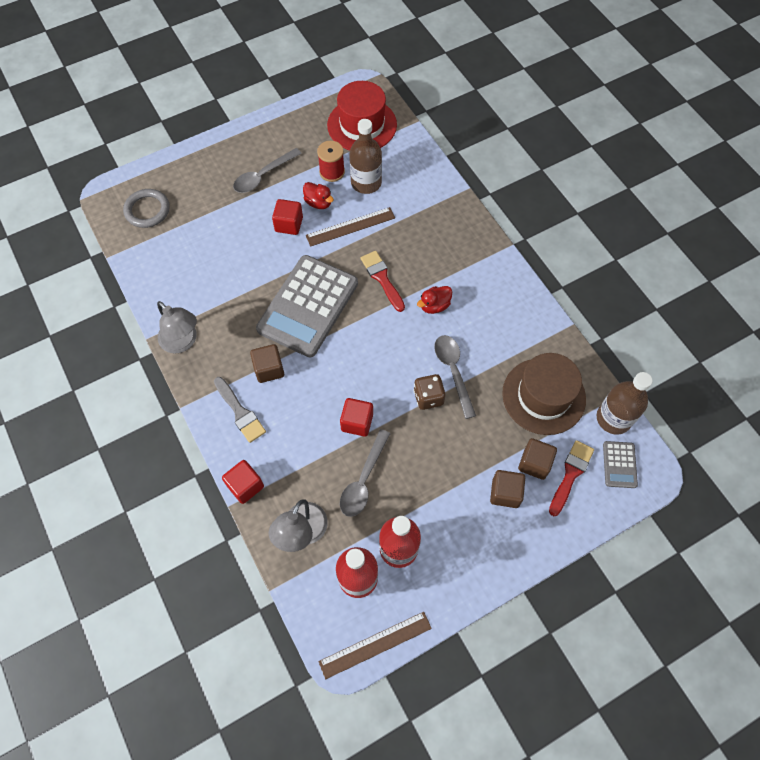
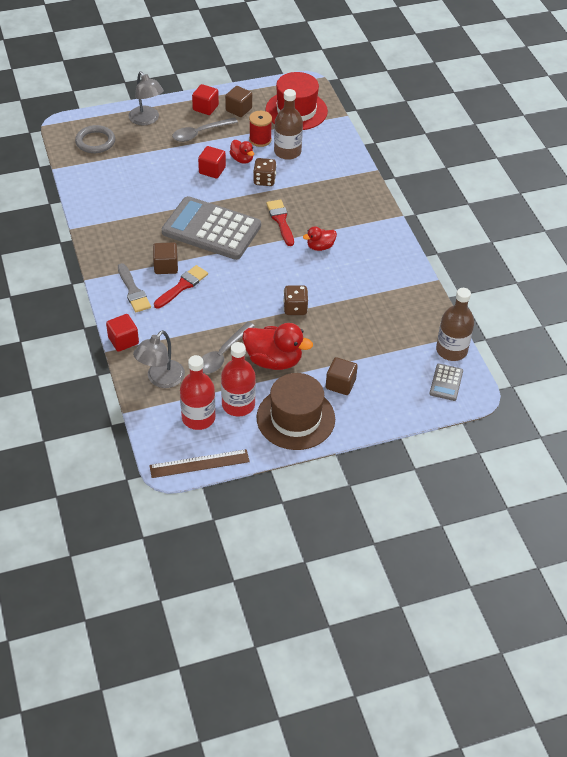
camera: 10 degrees right, 15 degrees down
(183, 342) = (99, 236): grey lamp -> grey lamp (147, 120)
(308, 306) = (211, 229): grey calculator -> grey calculator turned 75 degrees clockwise
(350, 227) = (264, 180): brown ruler -> brown dice
(357, 422) = (229, 314): red cube -> red cube (205, 108)
(423, 476) = (274, 360): none -> red duck
(453, 371) = (322, 294): grey spoon -> none
(534, 463) = (372, 369): brown cube -> brown cube (238, 109)
(543, 396) = (395, 324): brown hat -> brown hat (295, 418)
(570, 474) = (401, 382): red brush -> red brush (182, 286)

